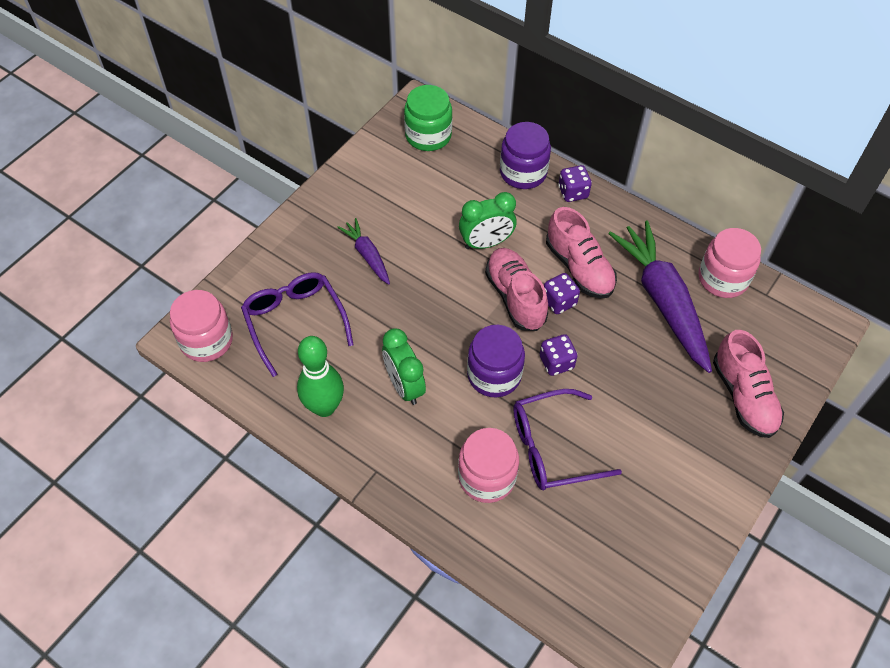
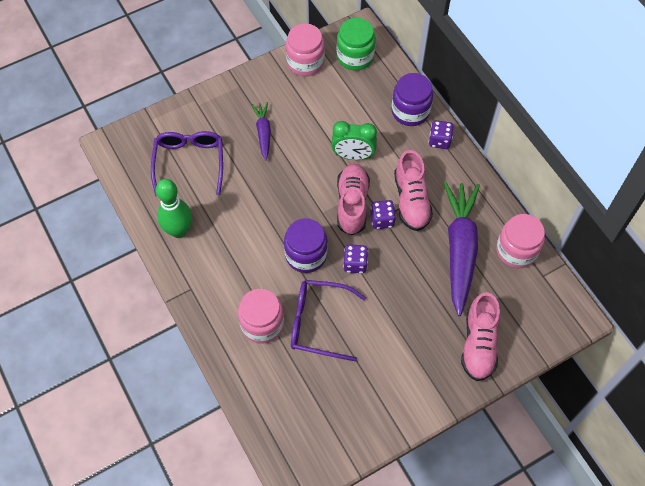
camera: 25 degrees right, 5 degrees up
(206, 340) = (125, 153): pink jar -> pink jar (305, 62)
(404, 386) = (240, 237): green clock -> none

